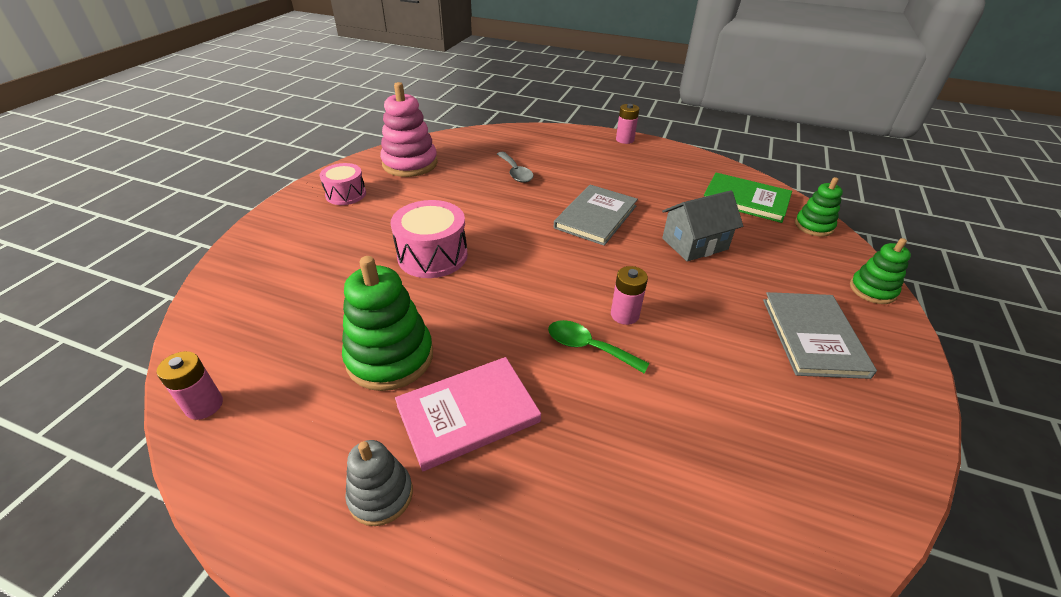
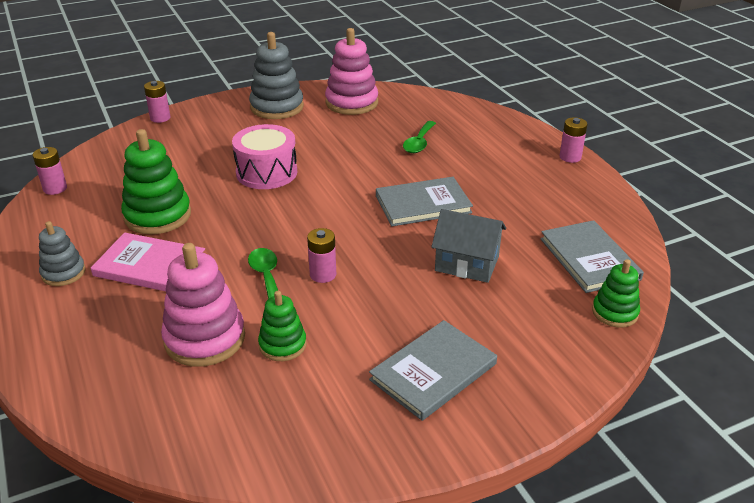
camera: 45 degrees right, 5 degrees down
(228, 258) = (160, 118): none -> pink battery
(346, 194) = (277, 107): pink drum -> grey stacking toy
(515, 172) = (419, 143): grey spoon -> green spoon
(637, 444) = (205, 338): none -> pink stacking toy
(745, 200) = (589, 259): green book -> grey book
(872, 290) = (560, 382): green stacking toy -> green stacking toy (282, 345)

